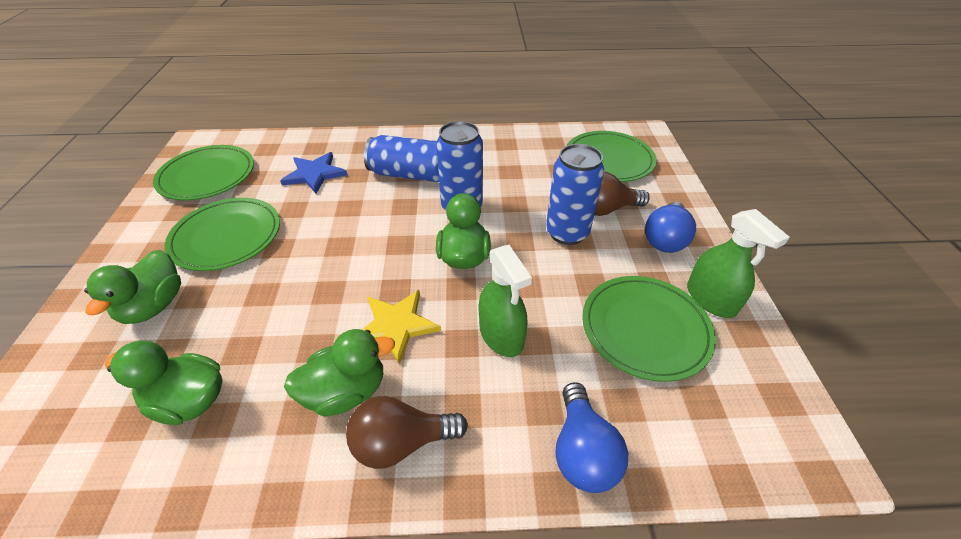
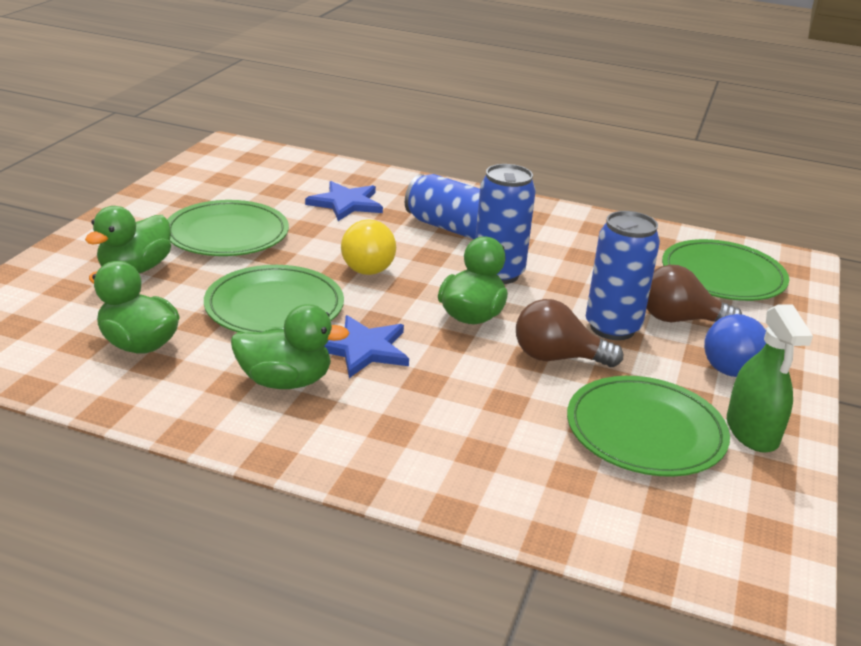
camera: 20 degrees right, 15 degrees down
(207, 176) = (230, 178): green plate -> green plate (274, 306)
(358, 232) = (366, 265): none -> yellow light bulb
(396, 325) = (363, 349): yellow star -> blue star
(402, 442) = (319, 431): brown light bulb -> brown light bulb (557, 358)
(501, 335) = (472, 388): green spray bottle -> none
(582, 451) = (499, 495): blue light bulb -> none

